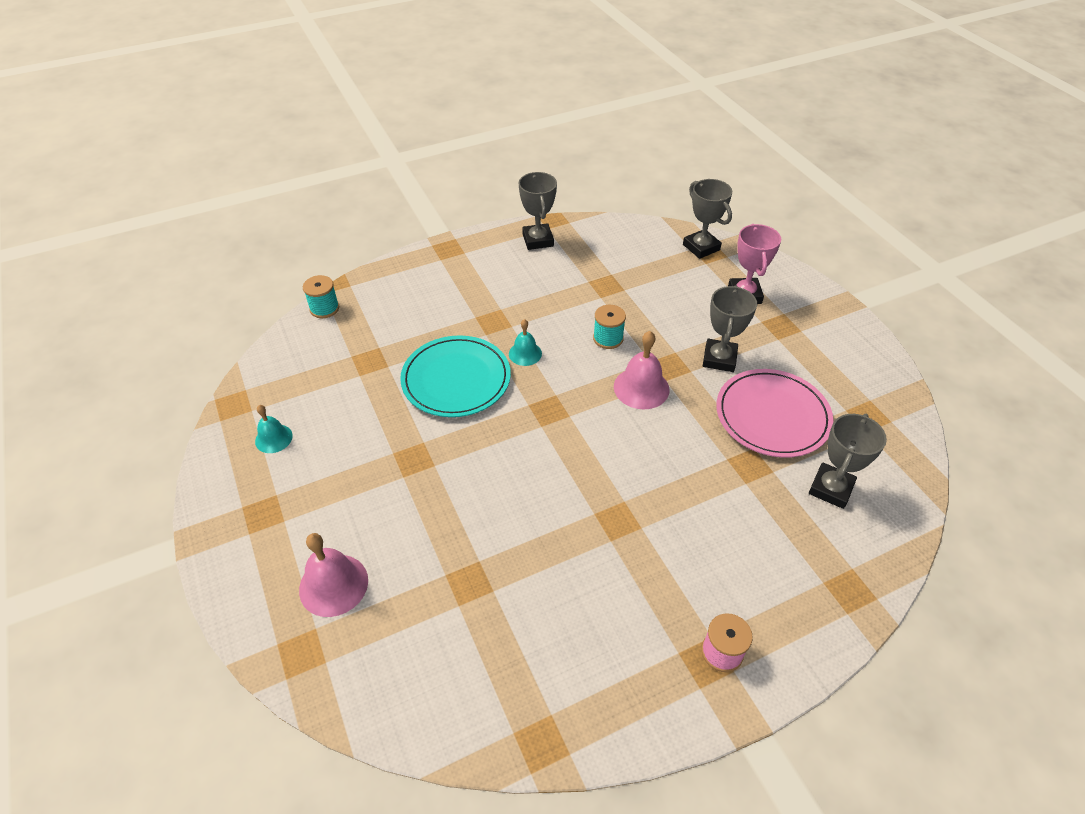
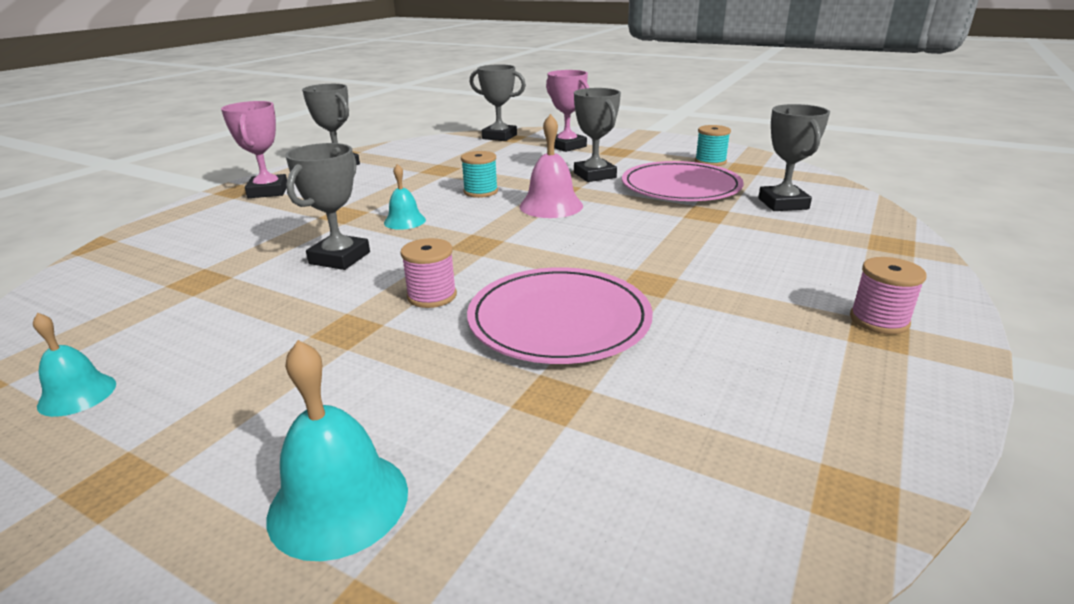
camera: 35 degrees left, 20 degrees down
(324, 308) = (88, 264): turquoise spool -> turquoise spool (710, 162)
(333, 585) = (338, 502): pink bell -> turquoise bell
(456, 379) = (340, 258): turquoise plate -> grey trophy
(466, 261) = (268, 191): none -> pink trophy
(478, 454) = (432, 296): none -> pink spool
(528, 522) = (559, 320): none -> pink plate

